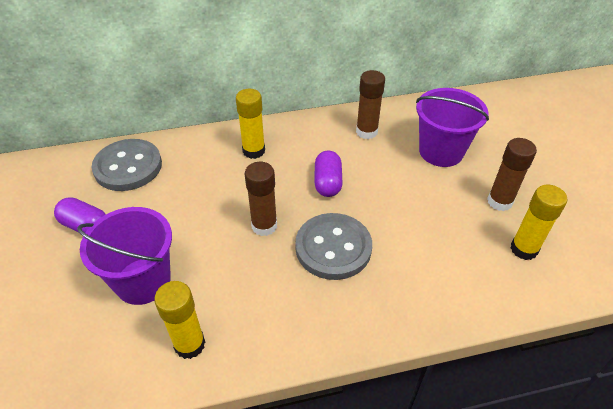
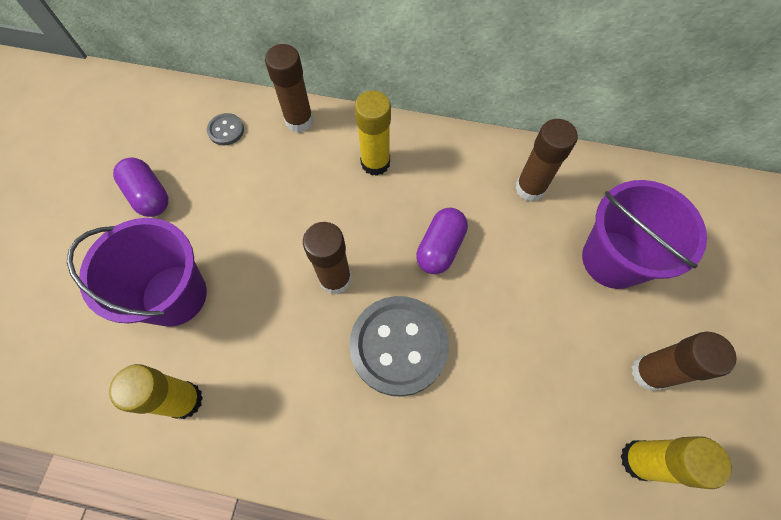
camera: 25 degrees right, 20 degrees up
(128, 167) = (226, 130): grey button -> grey button, size x0.44
(183, 144) = (299, 121): none -> brown glue stick

